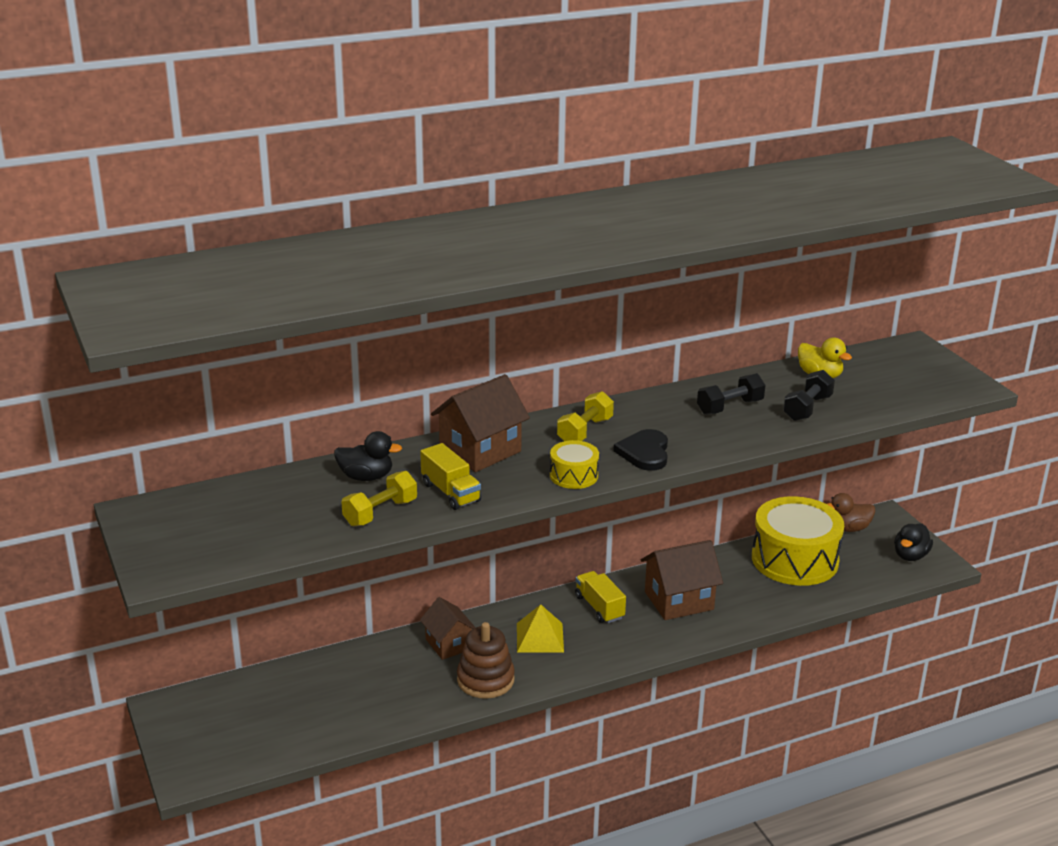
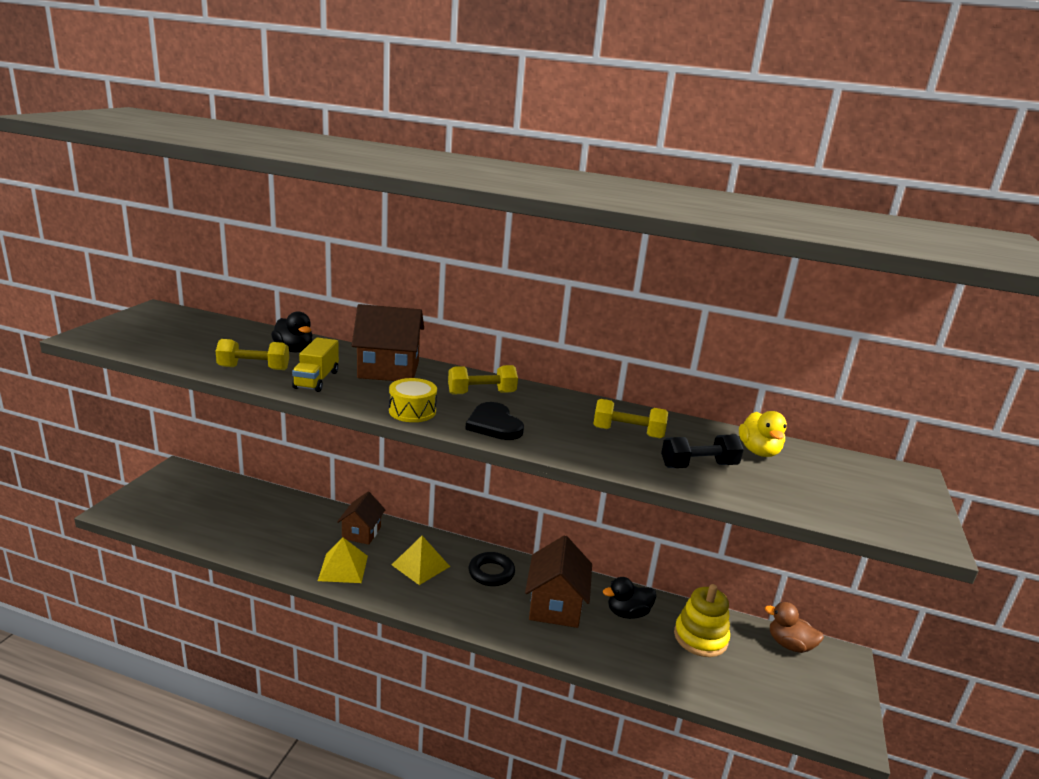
camera: 40 degrees right, 5 degrees down
(485, 680) = (343, 568): brown stacking toy -> yellow pyramid
(599, 607) = (491, 573): yellow truck -> black ring
(644, 452) = (494, 424): black heart -> black heart turned 75 degrees counterclockwise
(679, 601) = (555, 606): brown house -> brown house turned 75 degrees clockwise
(730, 407) = (628, 432): black dumbbell -> yellow dumbbell
(794, 559) = (700, 637): yellow drum -> yellow stacking toy
(910, 556) = (824, 705): black duck -> black duck (628, 613)

